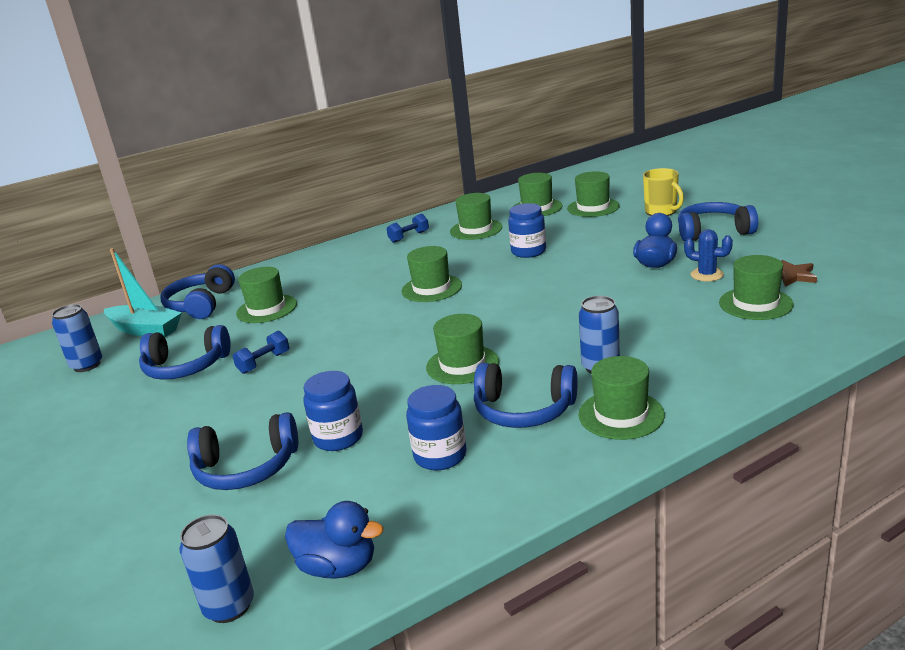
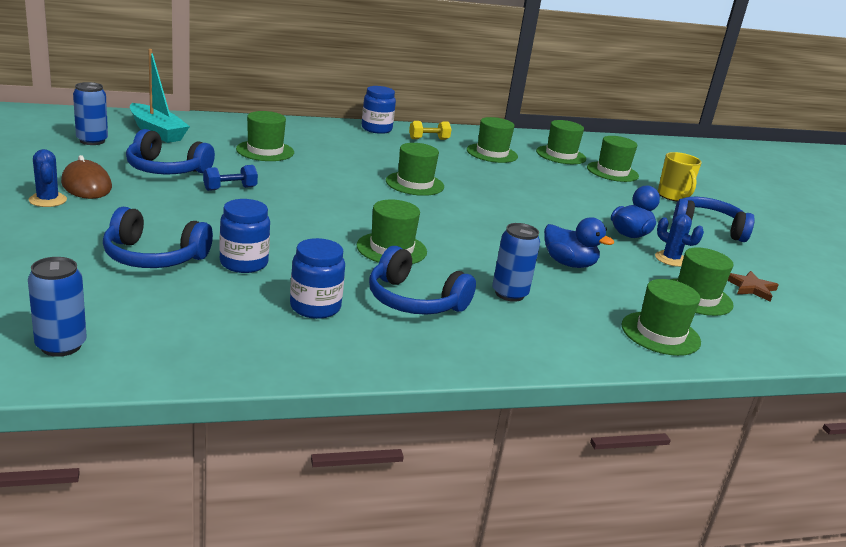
camera: 10 degrees right, 0 degrees up
(91, 450) = (48, 200): none -> blue cactus
(118, 417) = (86, 185): none -> brown mouse
(201, 304) = (215, 129): blue headphones -> none
(338, 567) = (166, 352): blue duck -> blue duck (569, 264)
(409, 237) = (429, 139): blue dumbbell -> yellow dumbbell
(528, 251) = (523, 185): blue jar -> blue jar (376, 129)
(621, 415) = (495, 335): green hat -> green hat (660, 333)

